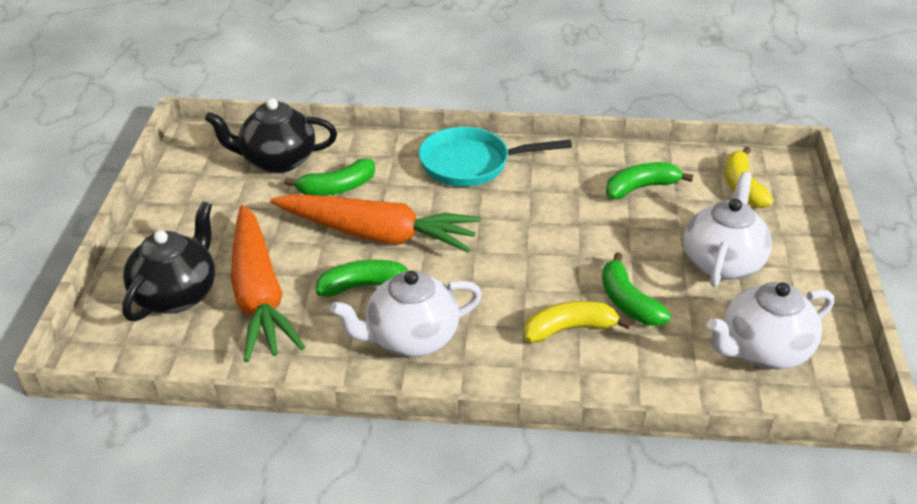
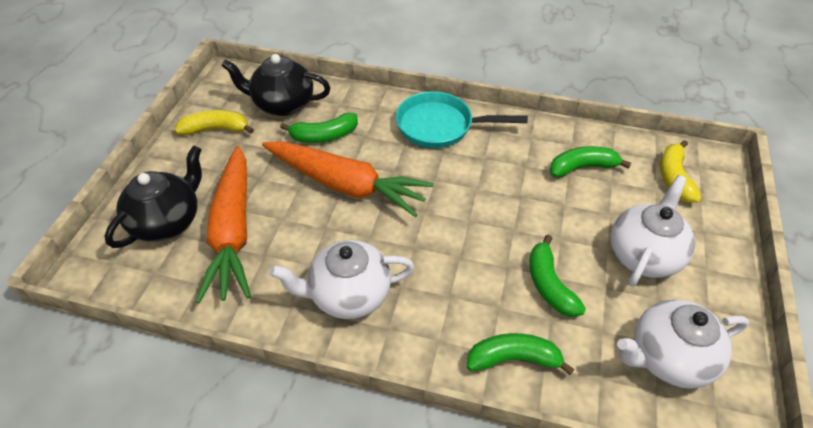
camera: 10 degrees right, 10 degrees up
(364, 286) = (322, 235): green banana -> green banana (513, 358)
(569, 329) = (490, 306): yellow banana -> yellow banana (216, 129)

